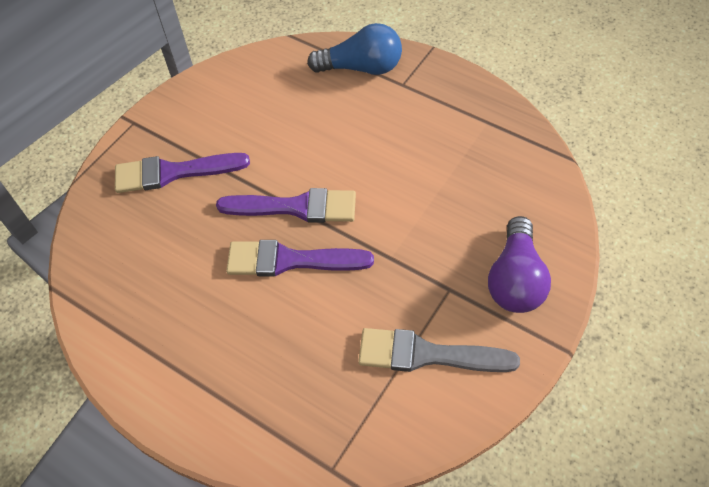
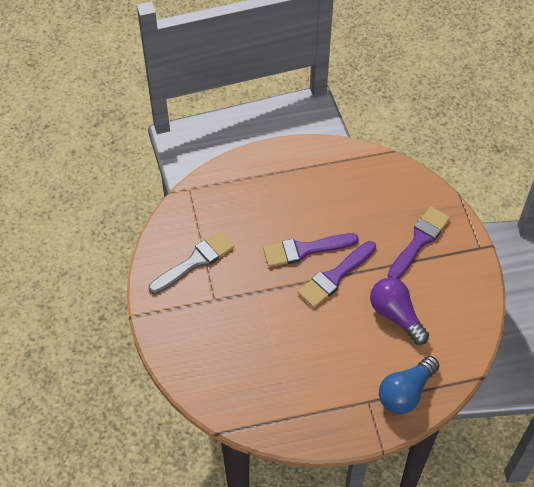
camera: 130 degrees right, 0 degrees up
(290, 260) = (305, 250): purple brush -> purple brush turned 150 degrees counterclockwise
(515, 279) = (187, 331): purple light bulb -> purple light bulb (396, 315)

